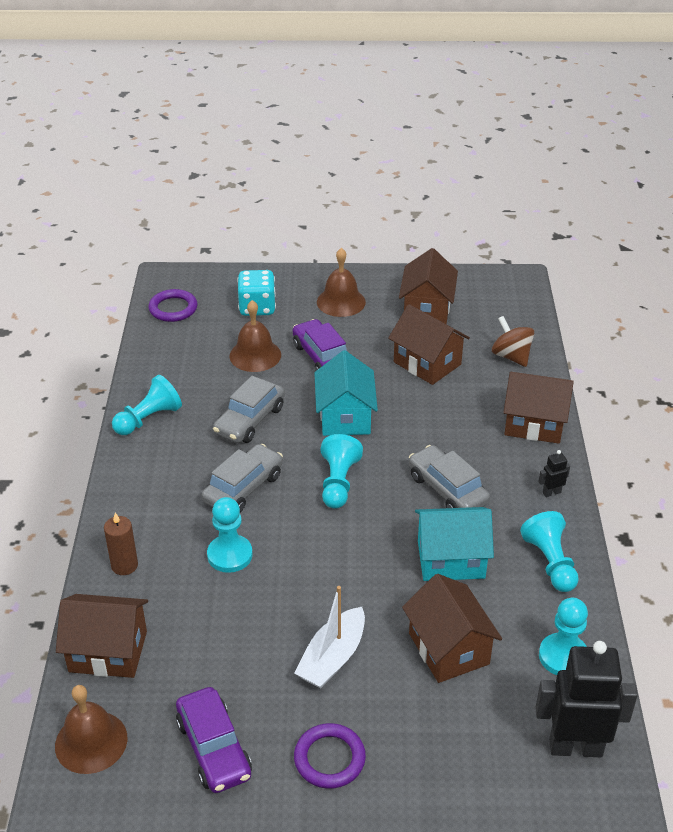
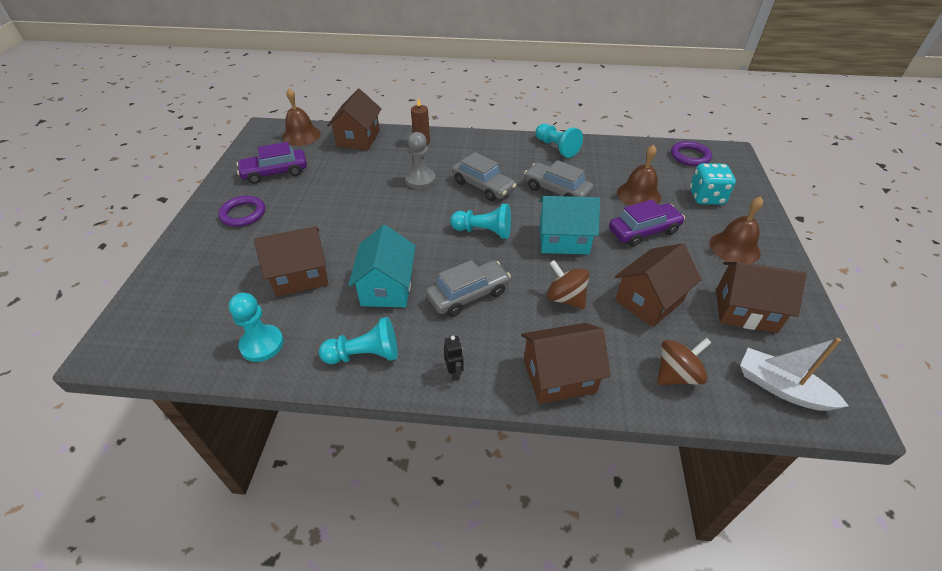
camera: 95 degrees right, 5 degrees up
(230, 555) = (420, 179): turquoise pawn -> grey pawn
(332, 657) = (317, 219): white boat -> white boat (781, 388)
(436, 418) = (565, 298): none -> brown spinning top
(534, 424) = (559, 376): brown house -> brown house turned 60 degrees clockwise
(575, 747) = (178, 336): black robot -> none

